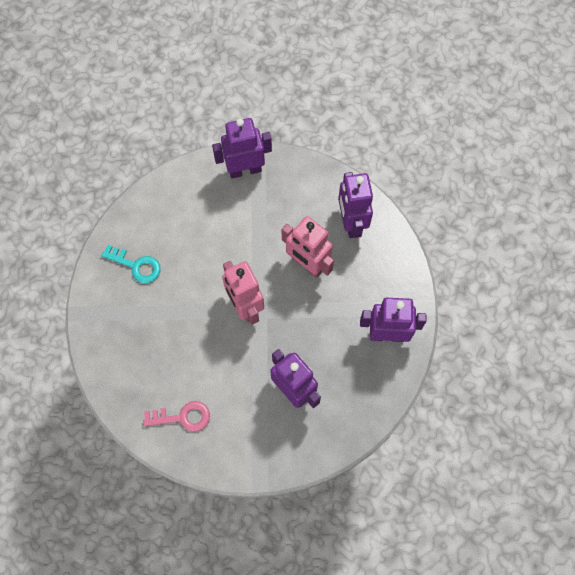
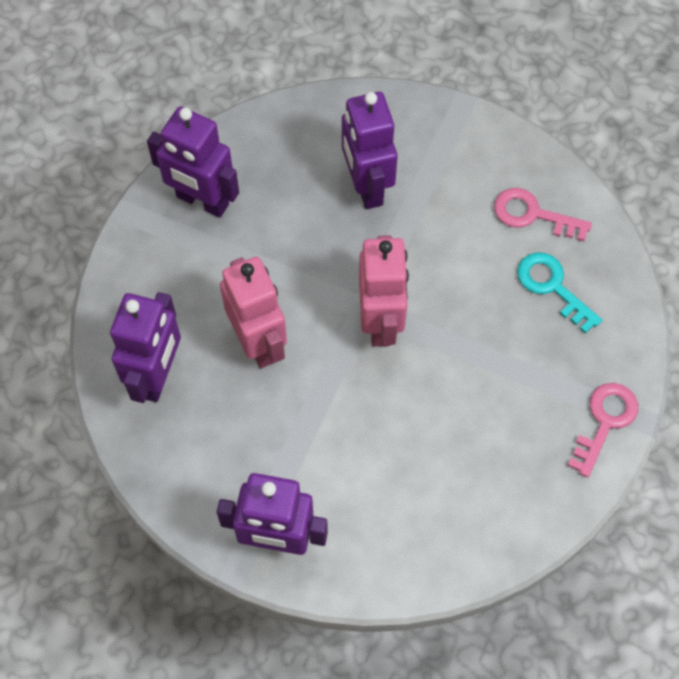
camera: 155 degrees left, 5 degrees down
(96, 303) = (605, 422): none -> pink key
(136, 265) = (522, 454): turquoise key -> turquoise key (552, 287)

